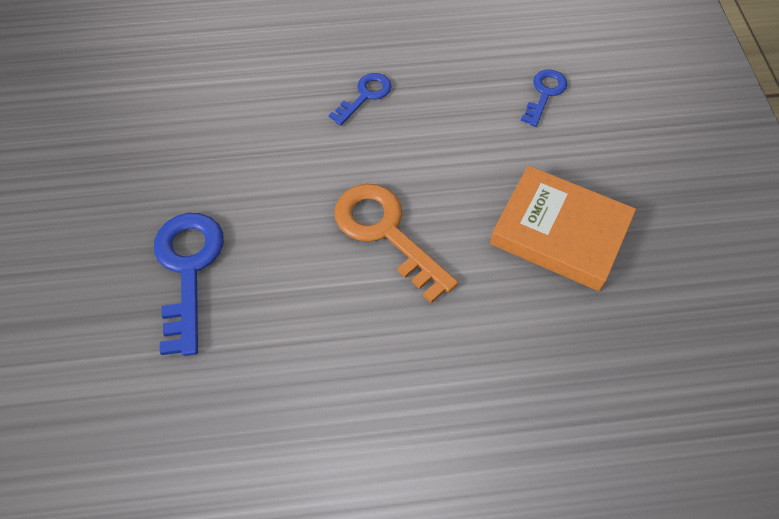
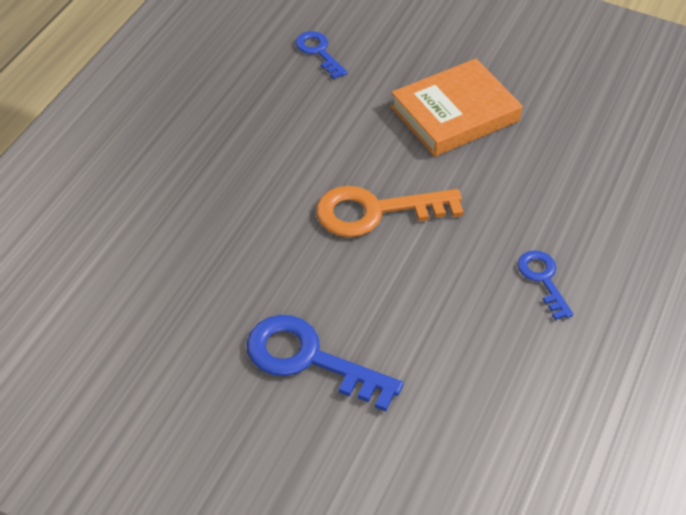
camera: 60 degrees left, 10 degrees down
(365, 96) = (220, 157): blue key -> blue key (543, 279)

